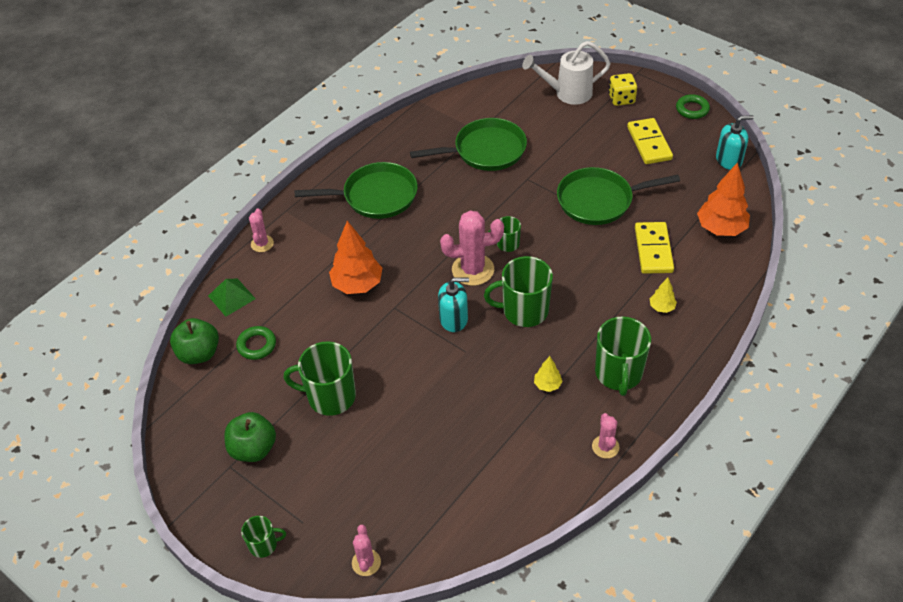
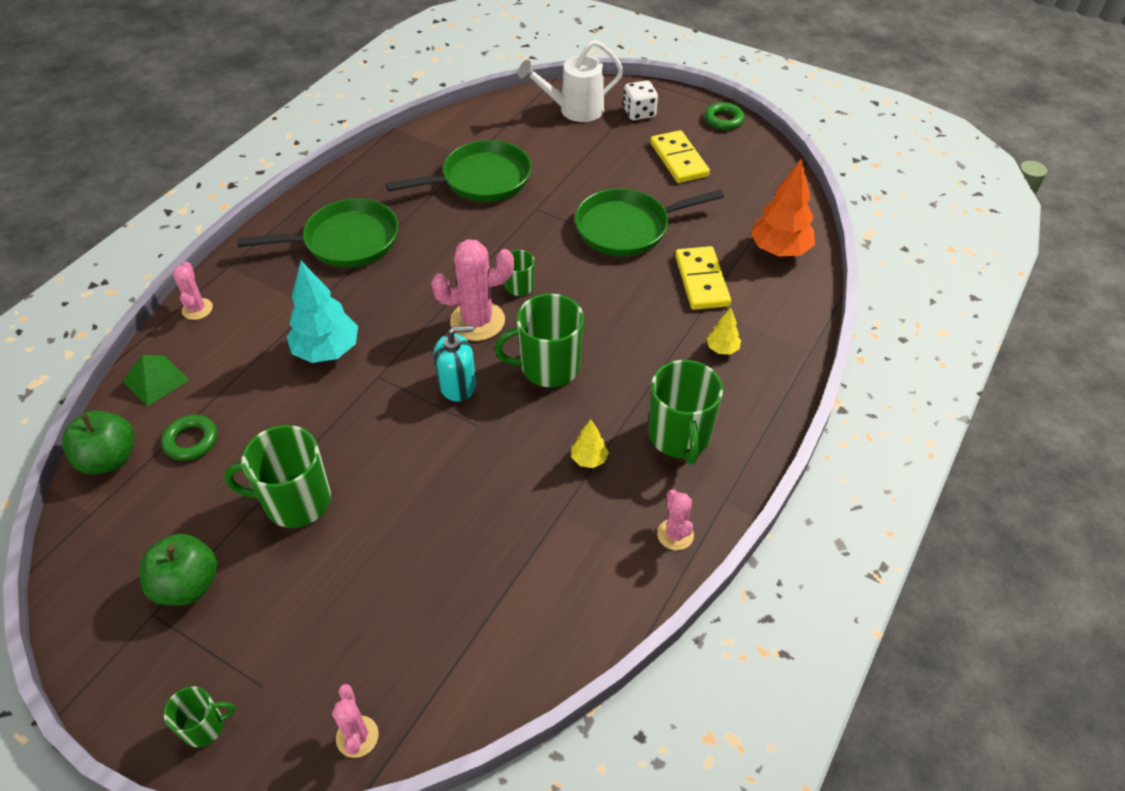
camera: 10 degrees left, 0 degrees up
(357, 284) = (327, 351): orange tree -> turquoise tree
(621, 99) = (639, 113): yellow dice -> white dice
(729, 160) = (775, 172): turquoise soap dispenser -> none

